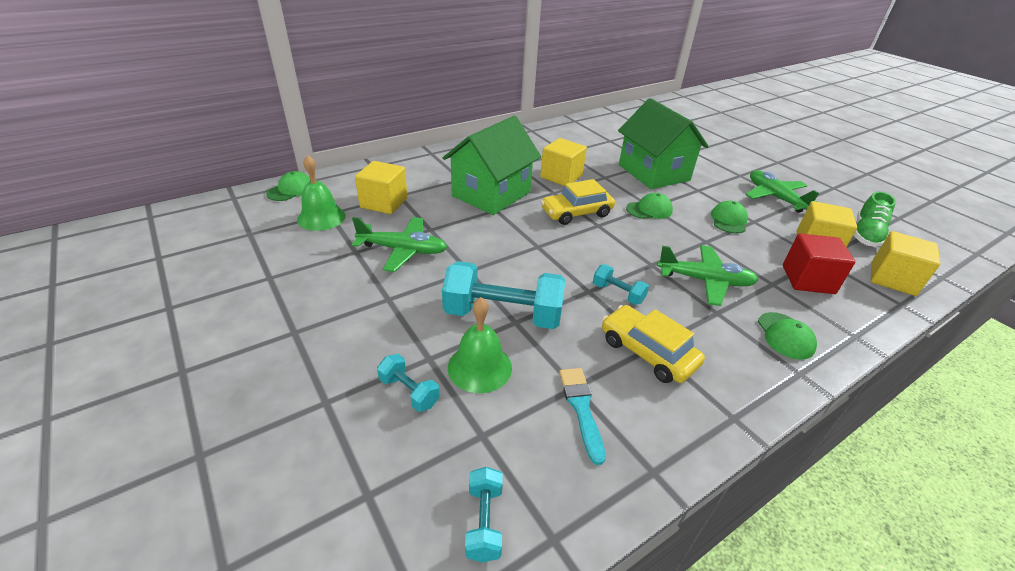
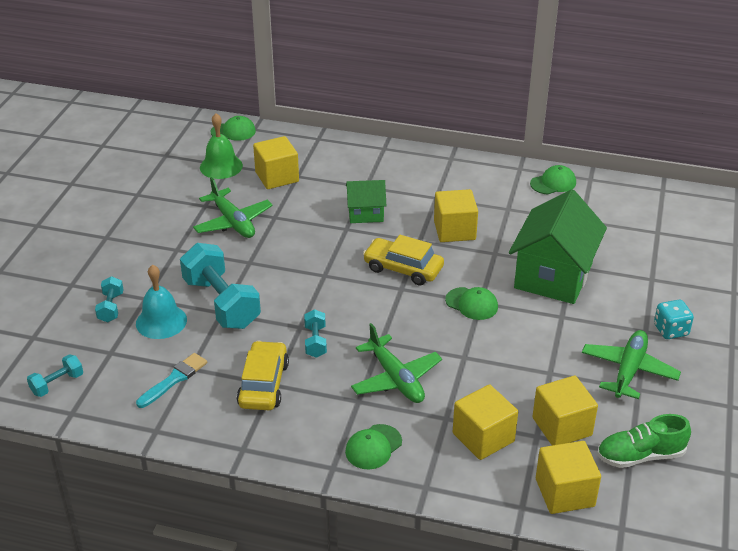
camera: 50 degrees right, 0 degrees up
(479, 367) = (161, 321): green bell -> turquoise bell
(491, 194) = (365, 213): green house -> green house, size x0.52
(729, 220) = (526, 356): green cap -> green cap (553, 183)
(747, 169) = (670, 330): none -> turquoise dice
(808, 279) = (483, 437): red cube -> yellow cube

